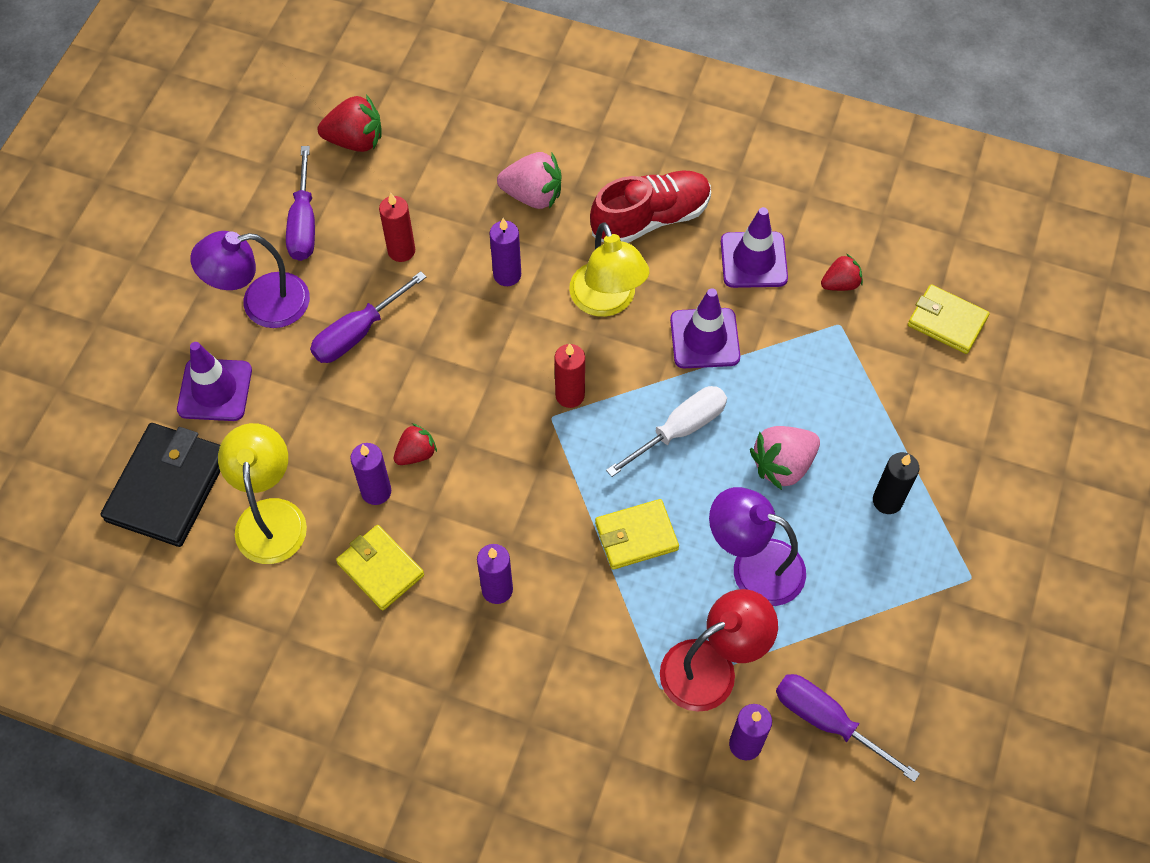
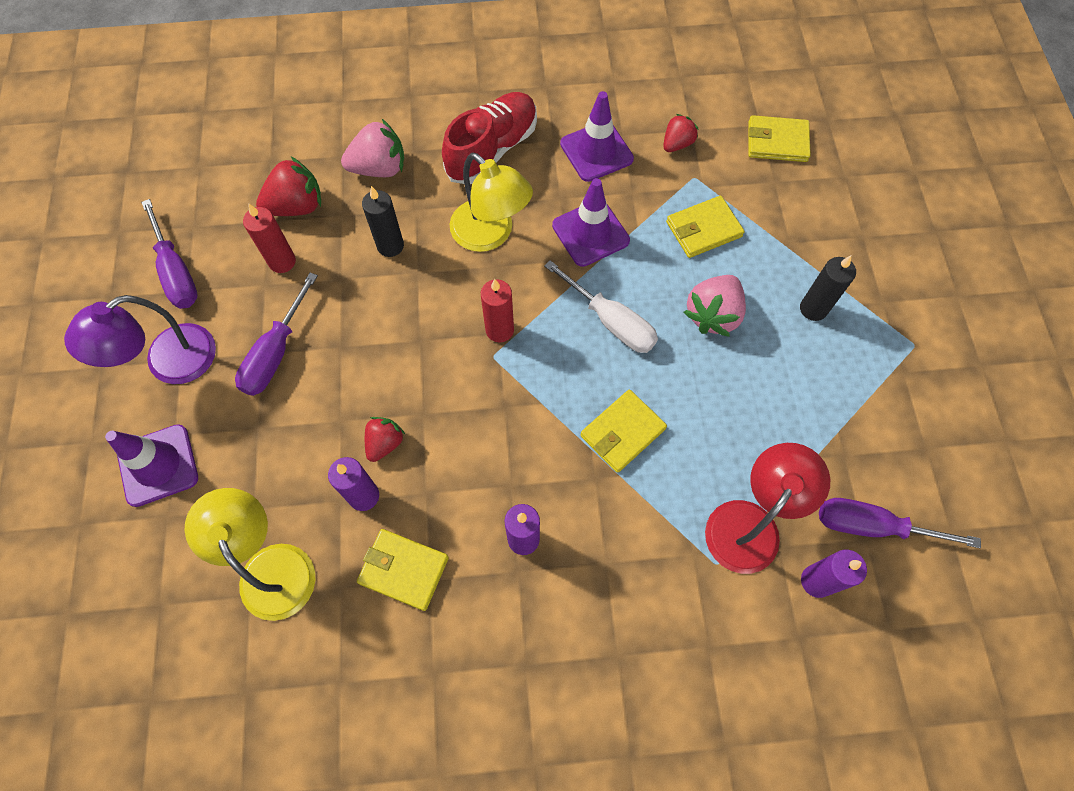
camera: 25 degrees left, 5 degrees up
(168, 487) = (151, 584): black wallet -> none
(355, 141) = (192, 180): red strawberry -> red strawberry (297, 206)
(507, 275) = (390, 246): purple candle -> black candle
(679, 430) = (610, 321): white screwdriver -> white screwdriver turned 105 degrees clockwise
(753, 566) = (736, 414): purple lamp -> none
(820, 379) = (703, 229): none -> yellow wallet

